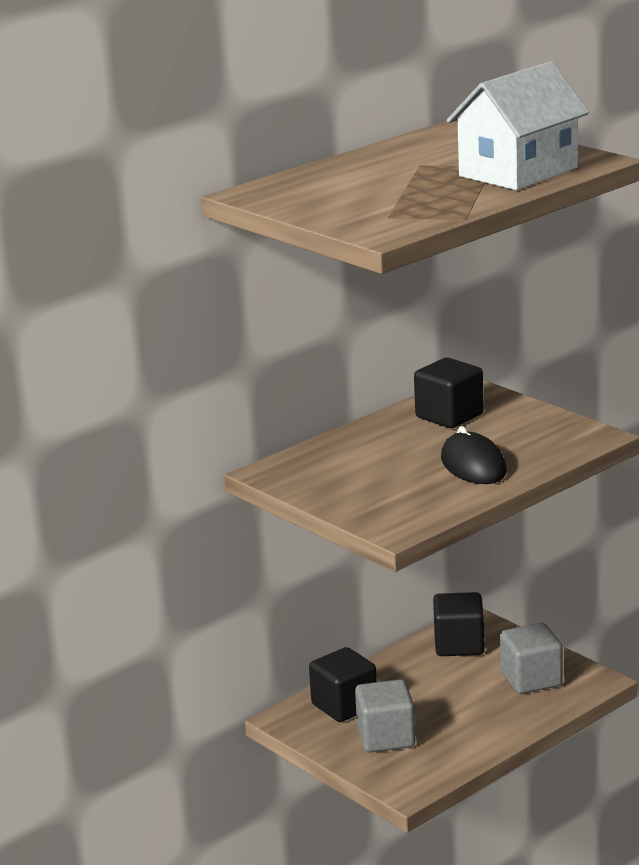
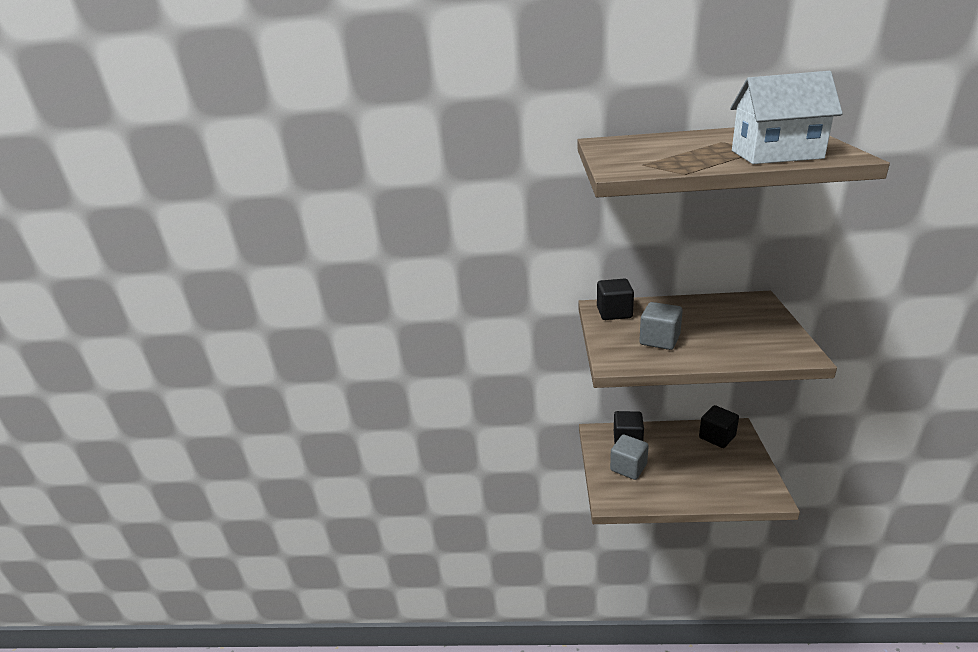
camera: 45 degrees right, 5 degrees up
(449, 416) = (728, 310): black cube -> black cube (614, 312)
(473, 465) = (704, 344): black mouse -> none
(531, 679) = (736, 476): grey cube -> grey cube (659, 340)

